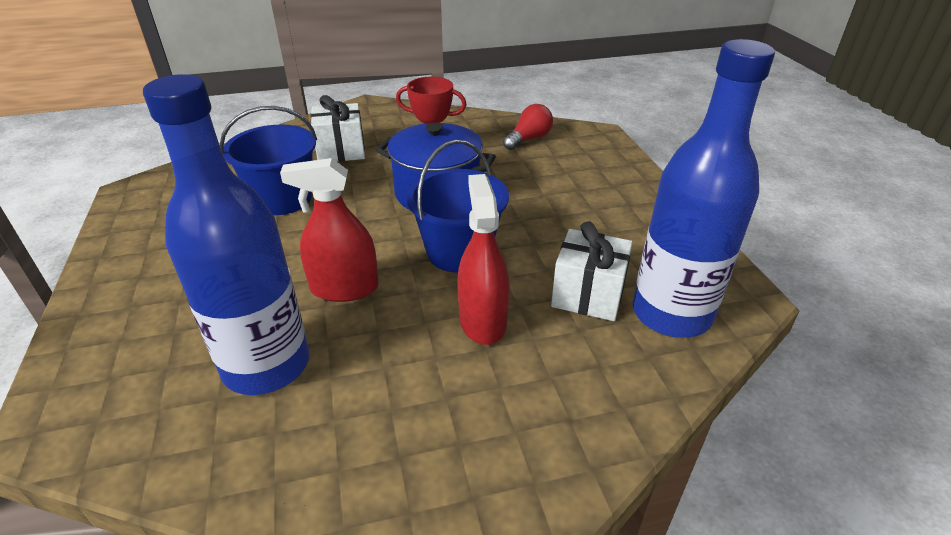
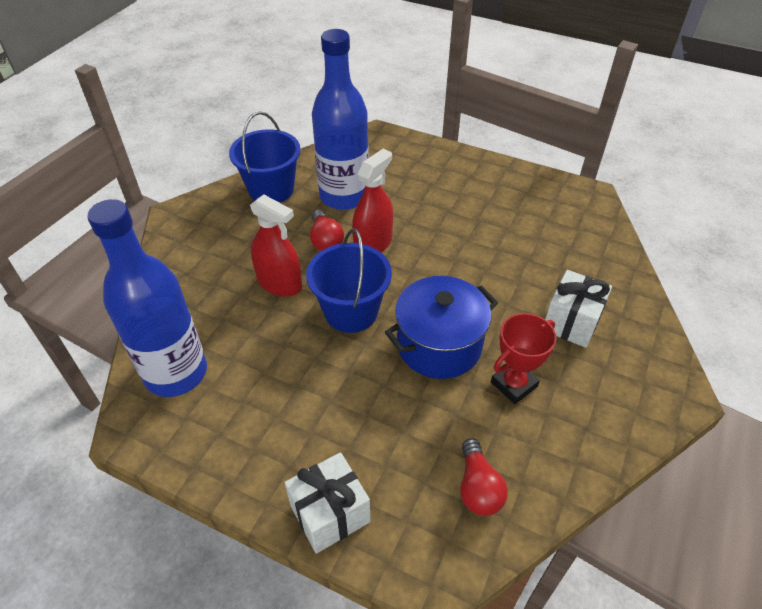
camera: 130 degrees right, 10 degrees up
(282, 199) = (511, 257): blue bucket -> blue bucket (271, 189)
(375, 328) = (325, 240): none -> red light bulb
(588, 295) = (239, 345): white gift -> white gift (330, 513)

